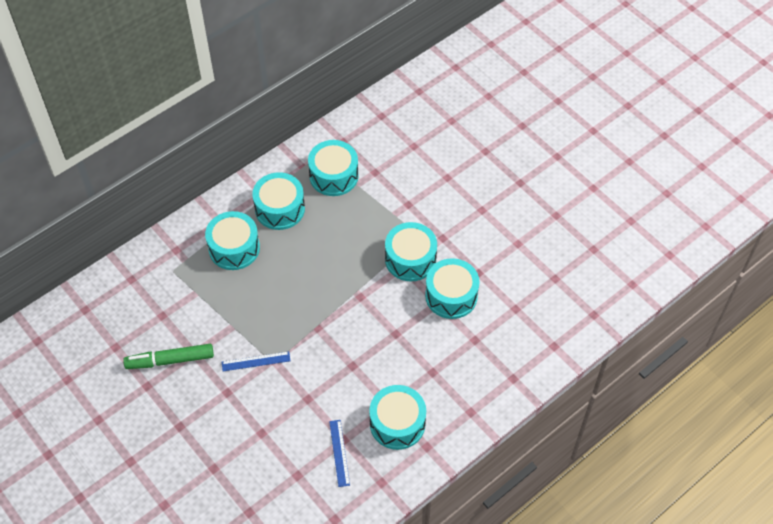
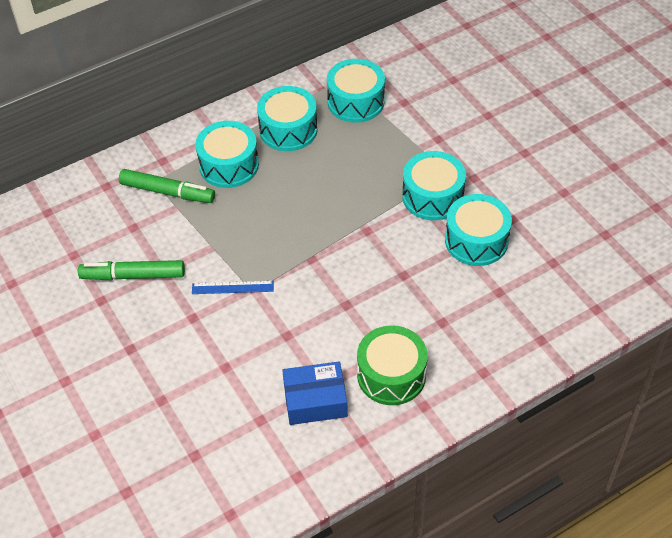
camera: 10 degrees right, 5 degrees down
(185, 279) = (167, 192): none -> green marker
(339, 453) = (315, 400): blue ruler -> blue box
(397, 423) = (391, 375): turquoise drum -> green drum

